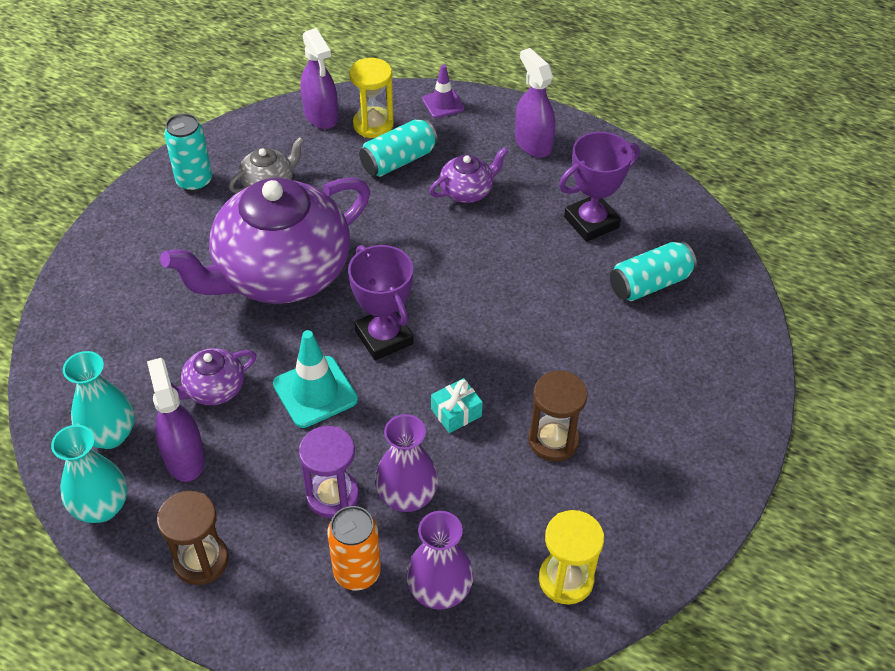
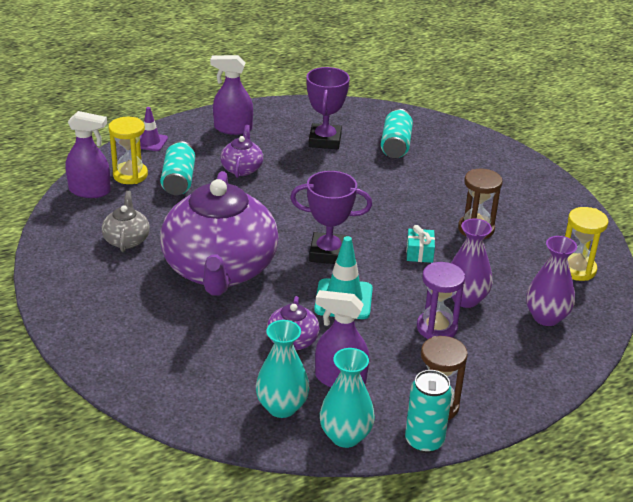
camera: 55 degrees left, 15 degrees down
(194, 181) = (76, 270): turquoise can -> turquoise can (424, 441)
(357, 572) = (505, 343): orange can -> none

